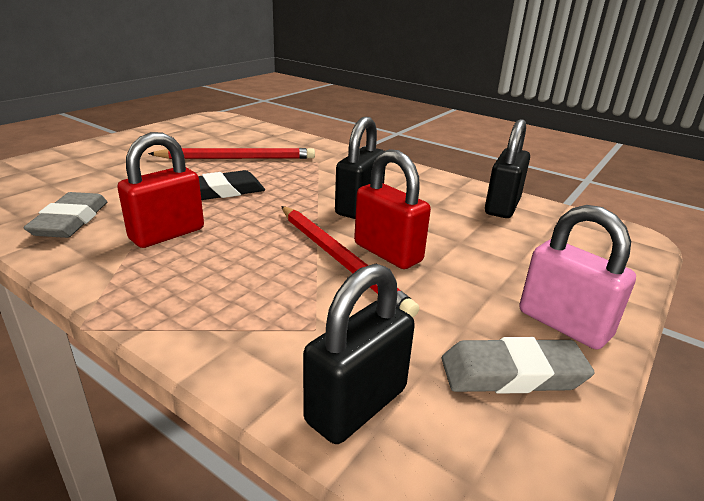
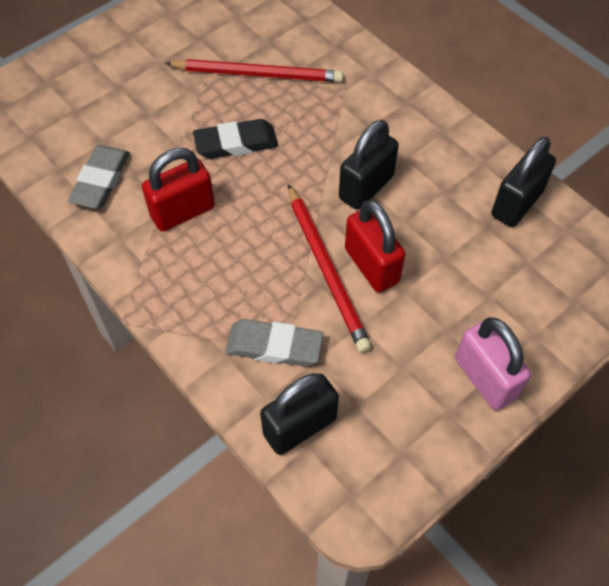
camera: 15 degrees right, 30 degrees up
(512, 374) = (418, 420): grey eraser -> grey eraser (274, 346)

